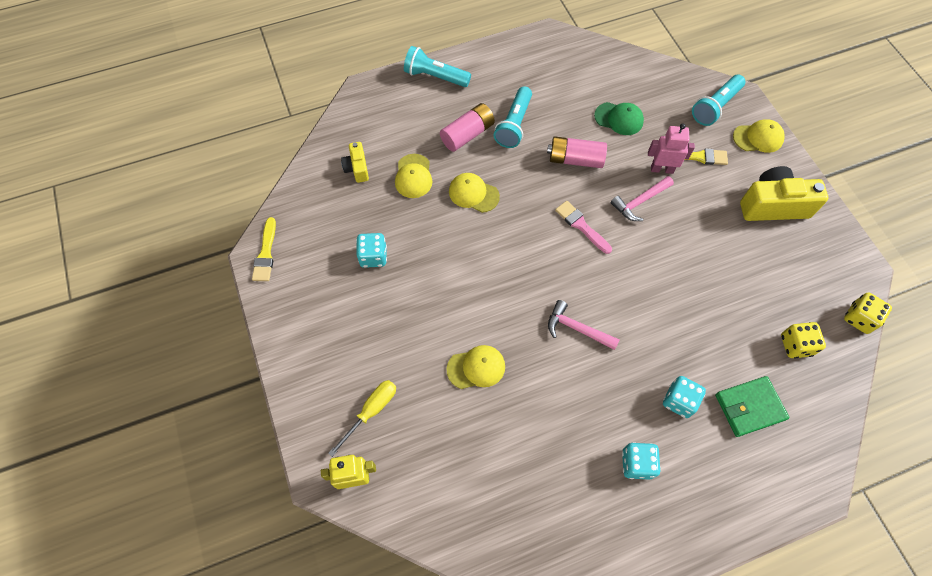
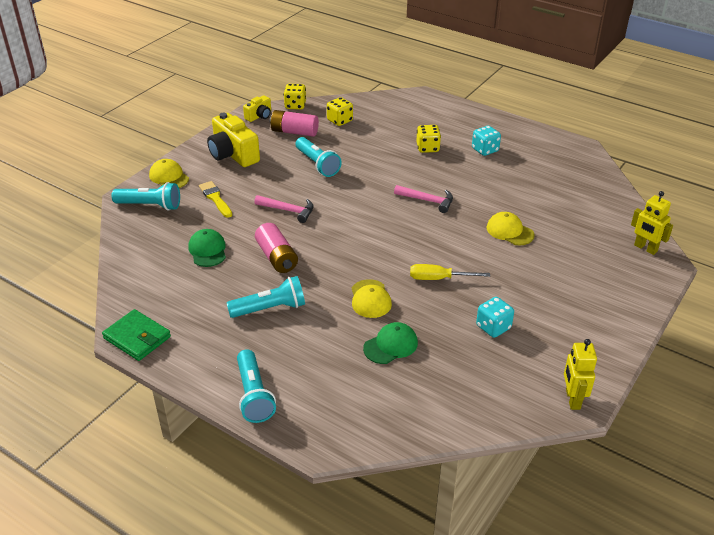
camera: 125 degrees left, 25 degrees down
(266, 253) = (572, 399): yellow brush -> yellow robot
(357, 168) = (422, 390): yellow camera -> yellow camera (259, 116)
(371, 411) = (600, 263): yellow screwdriver -> yellow screwdriver (439, 279)
(413, 176) = (391, 345): yellow cap -> green cap
(467, 134) = (309, 333): pink battery -> pink battery (294, 132)
(577, 328) = (427, 201): pink hammer -> pink hammer turned 60 degrees counterclockwise
(581, 226) = (340, 230): pink brush -> none
(662, 169) = (244, 211): pink robot -> none
(679, 401) = (427, 148): turquoise dice -> yellow dice
(709, 269) = (317, 164): none -> turquoise flashlight
(749, 407) = (401, 125): green wallet -> green wallet (137, 338)

